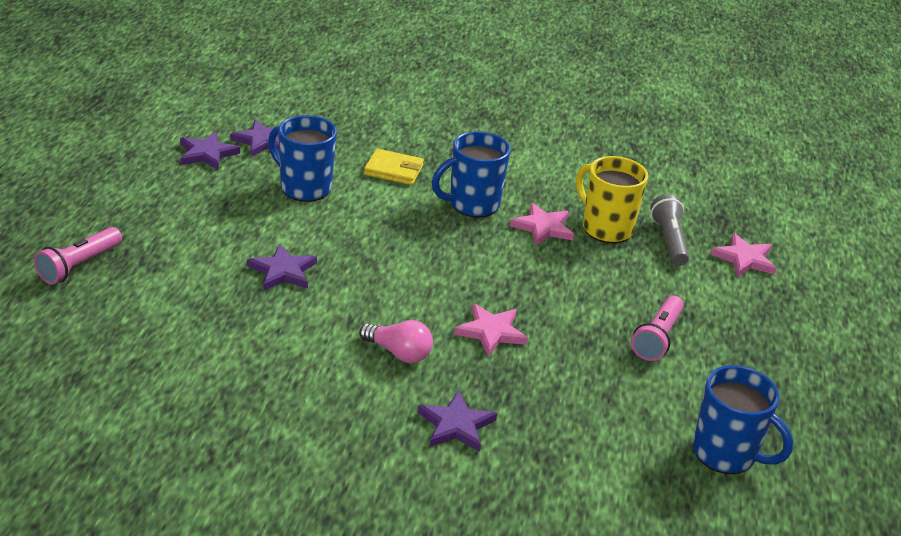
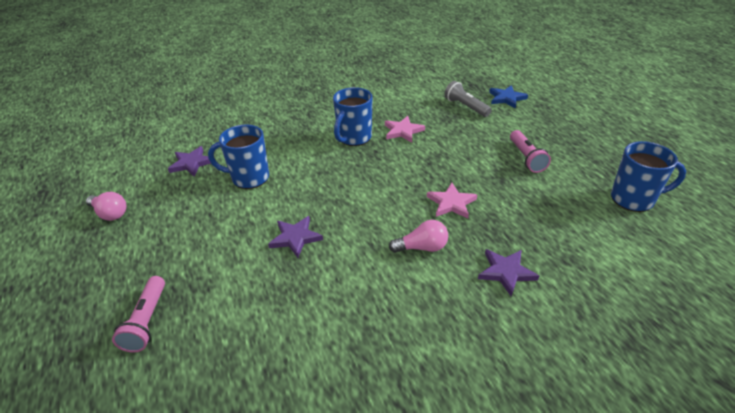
camera: 30 degrees left, 5 degrees up
(136, 152) = (110, 214): none -> pink light bulb
(207, 154) = (162, 189): purple star -> none
(393, 170) = (290, 141): yellow wallet -> none
(605, 228) = (431, 116): yellow mug -> none
(744, 259) = (506, 98): pink star -> blue star

